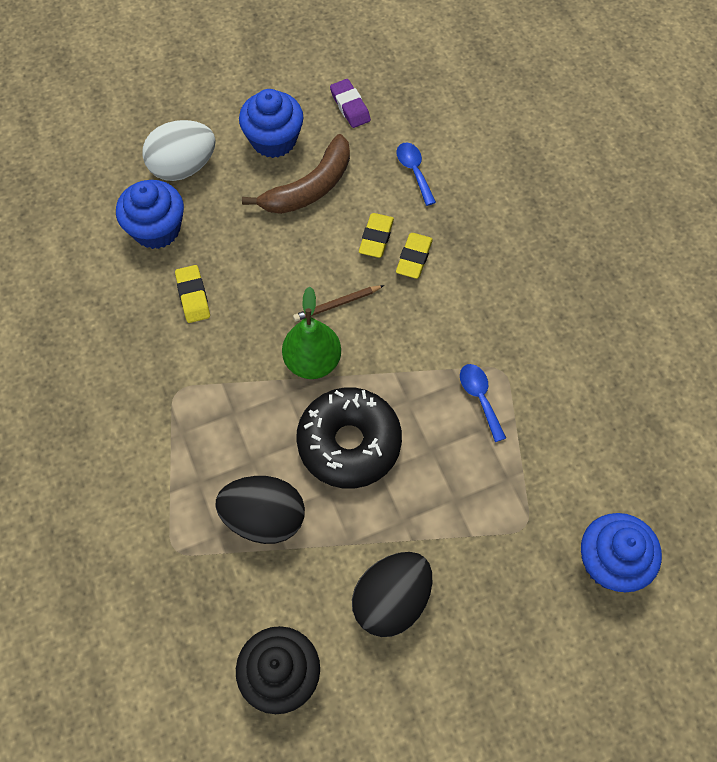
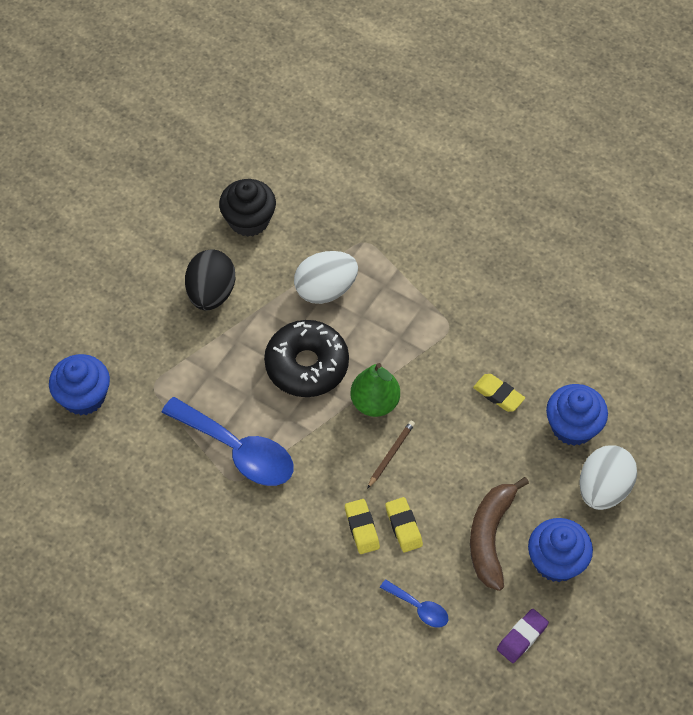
camera: 145 degrees right, 5 degrees down
(264, 518) = (325, 290): black egg -> white egg
(350, 106) = (522, 637): purple eraser -> purple eraser turned 75 degrees counterclockwise
(480, 398) = (238, 450): blue spoon -> blue spoon, size x2.10

